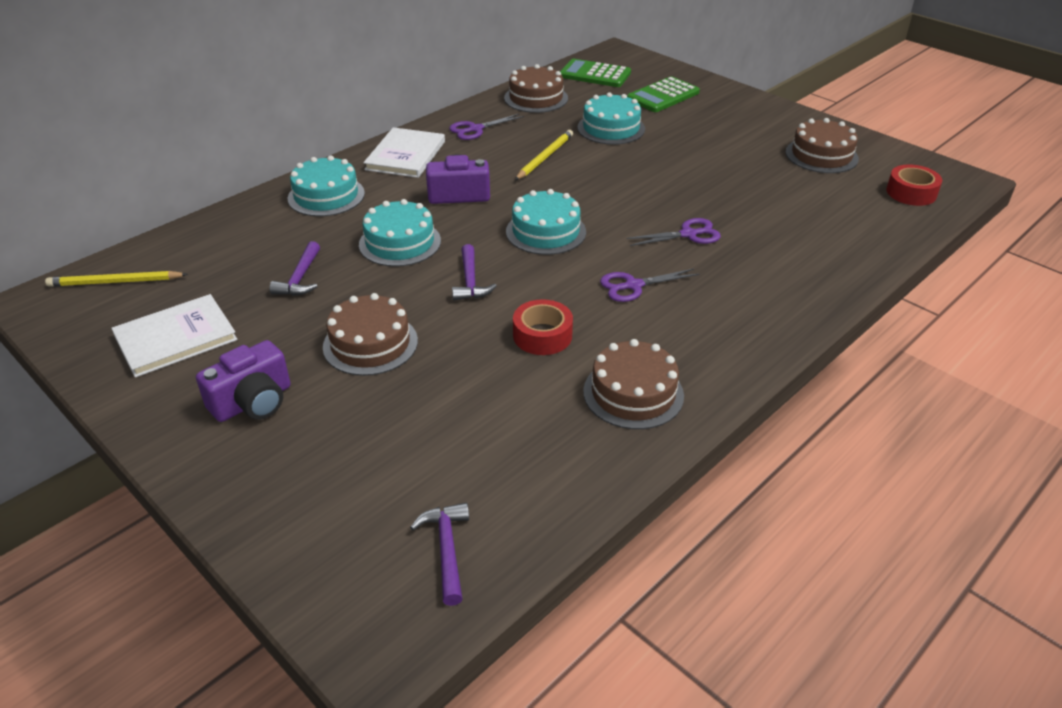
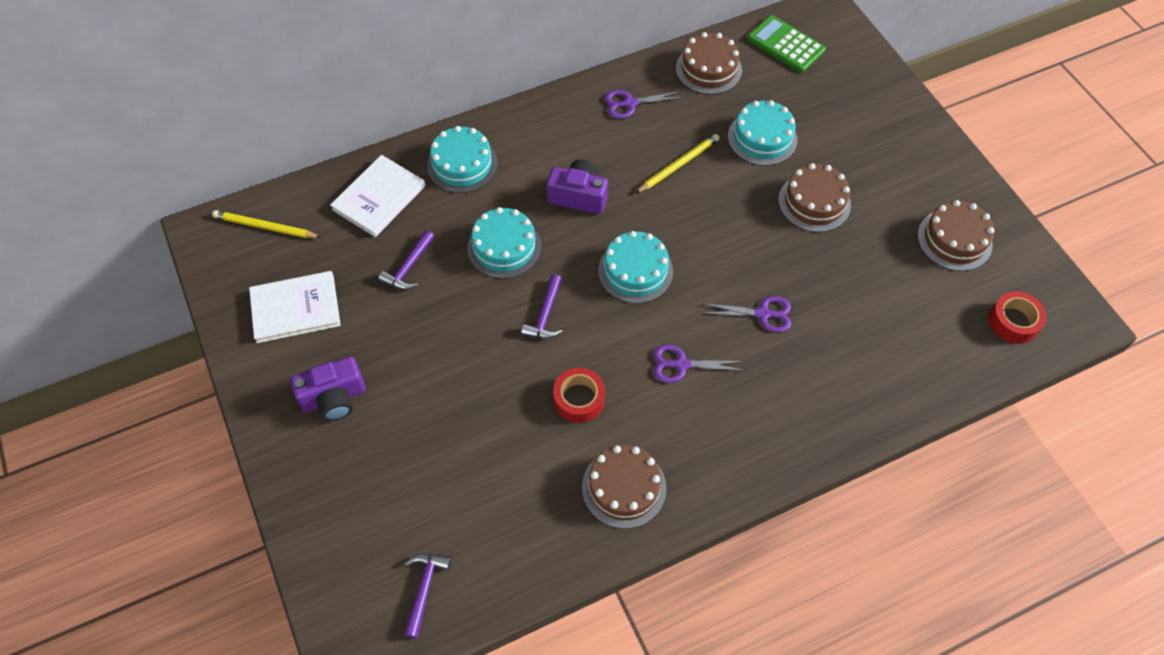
camera: 20 degrees right, 20 degrees up
(370, 344) = (439, 363): brown cake -> brown cake (814, 202)
(405, 155) = (551, 126): white book -> white book (379, 197)
(663, 96) = (840, 100): green calculator -> none

